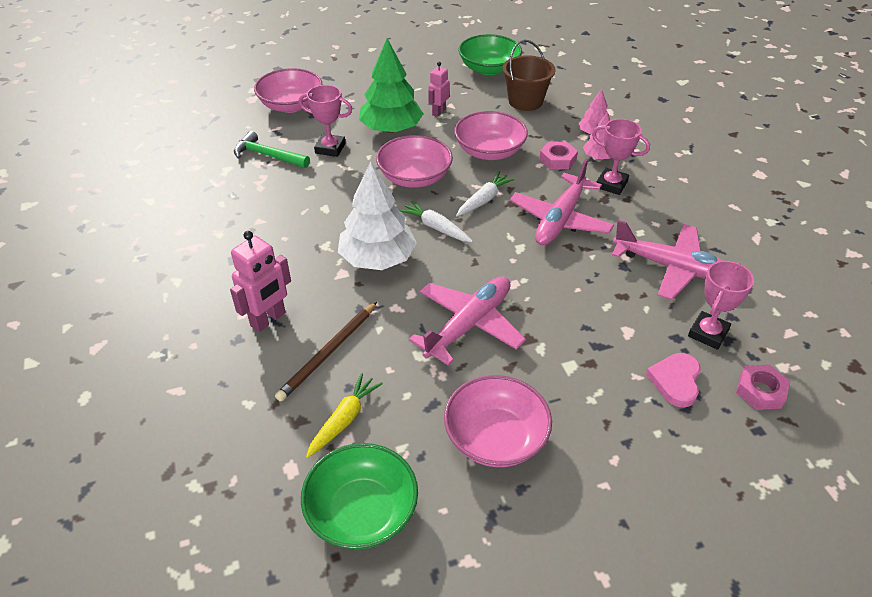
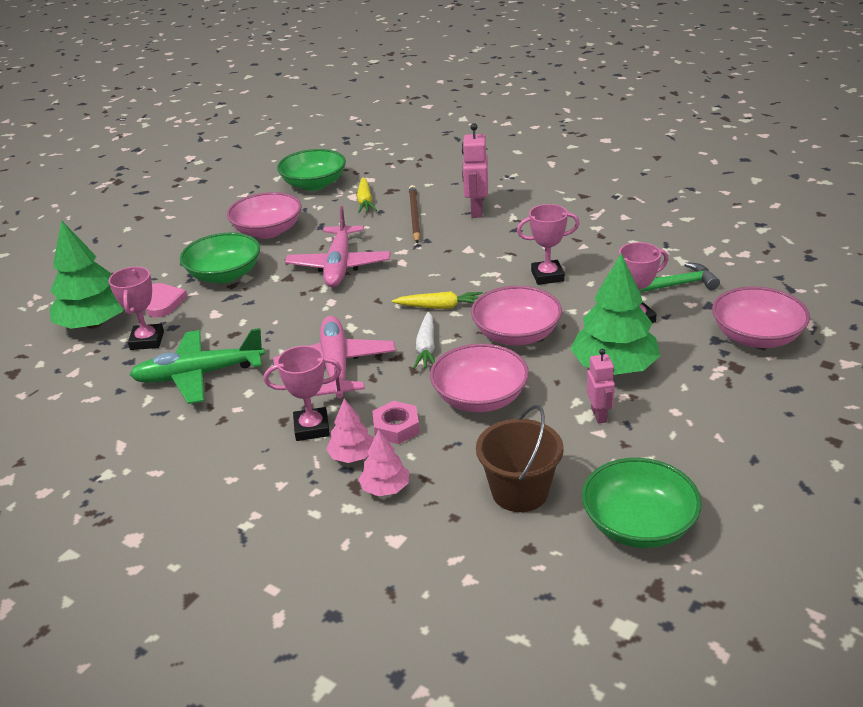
camera: 145 degrees right, 10 degrees down
(327, 209) = (547, 276): none -> pink trophy
(377, 259) = (455, 267): white tree -> none
(436, 227) = (440, 307): white carrot -> yellow carrot
(589, 385) = (224, 275): none -> green bowl
(673, 268) = (198, 375): pink plane -> green plane
(760, 391) = (94, 324): pink nut -> green tree

